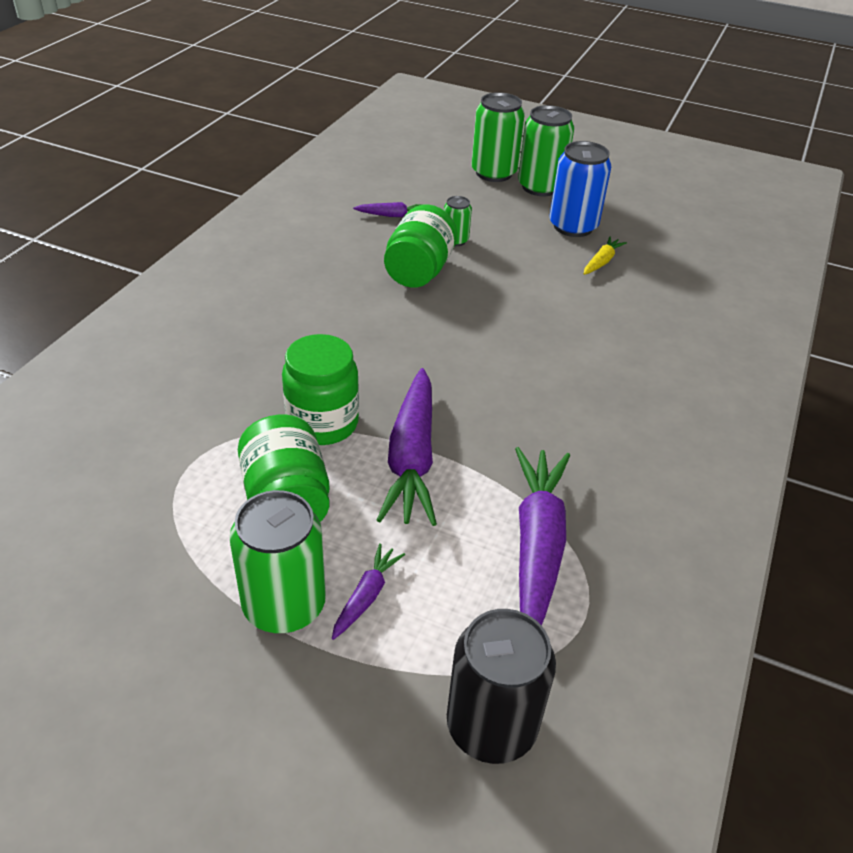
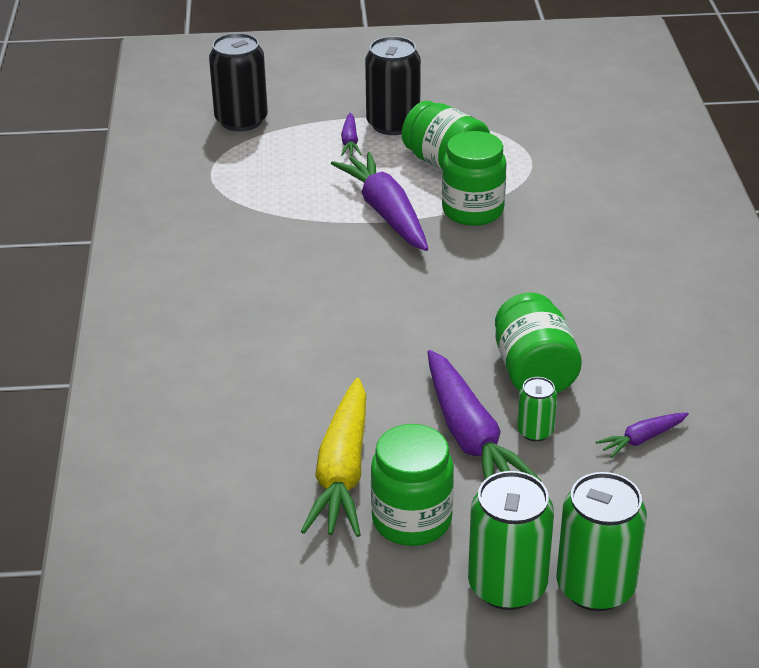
camera: 155 degrees right, 5 degrees down
(284, 605) = (393, 124): green can -> black can
(537, 545) = (261, 195): purple carrot -> purple carrot (470, 436)
(573, 226) = (411, 520): blue can -> green jar
(602, 262) = (342, 472): yellow carrot -> yellow carrot, size x2.08

